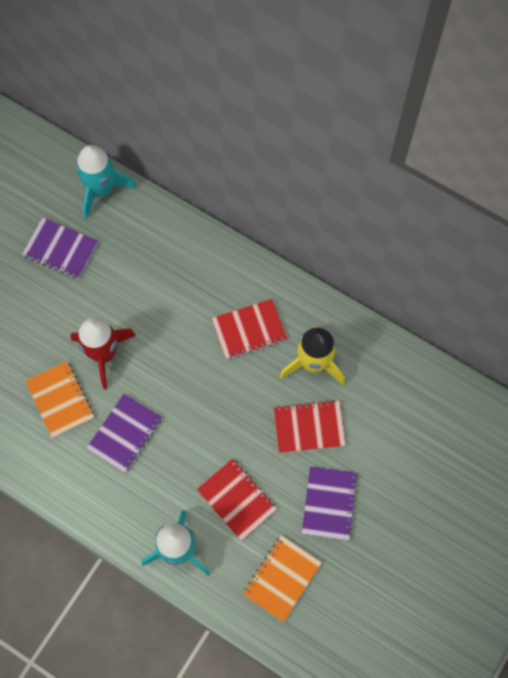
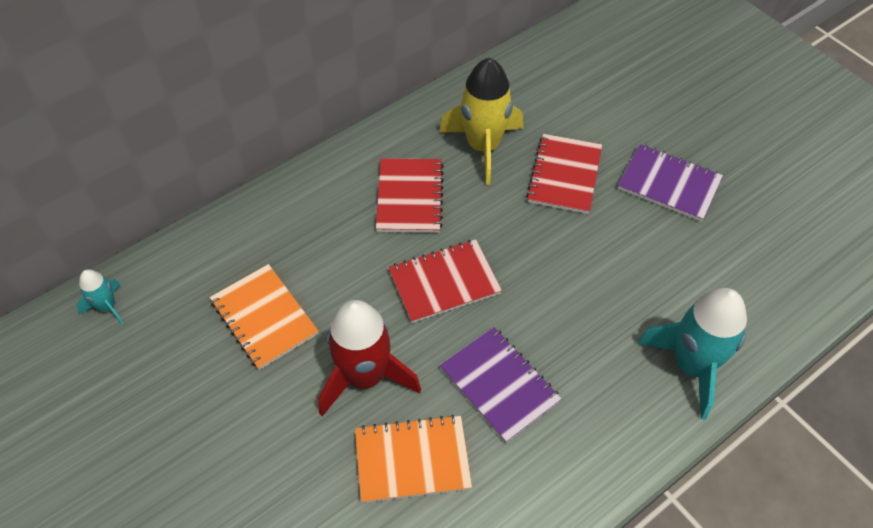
camera: 70 degrees left, 15 degrees down
(60, 249) = (167, 389): purple notebook -> none
(101, 190) = (107, 307): turquoise rocket -> turquoise rocket, size x0.49
(236, 500) = (638, 277): red notebook -> red notebook (444, 282)
(282, 578) = (755, 259): orange notebook -> orange notebook (264, 317)

